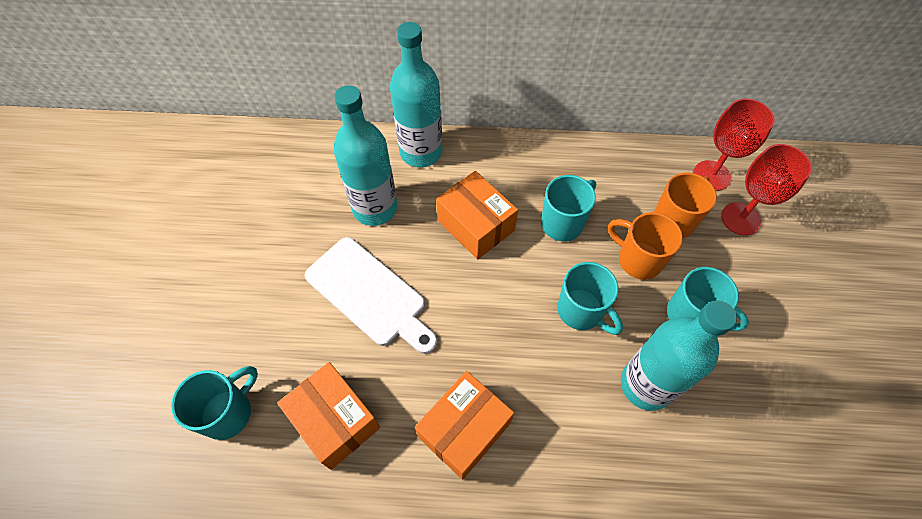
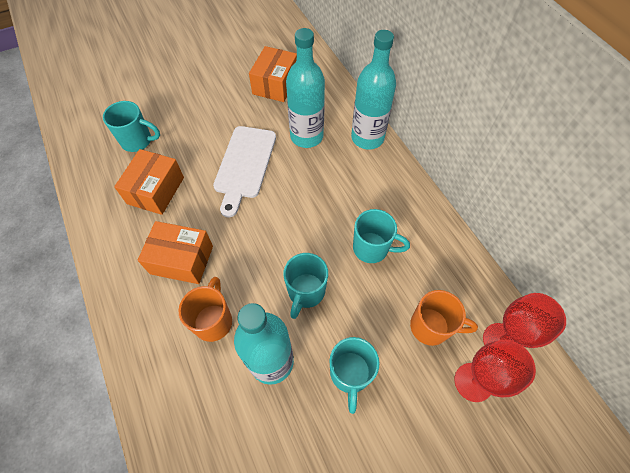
camera: 60 degrees right, 0 degrees up
(475, 225) = (332, 196): orange box -> orange box (275, 84)
(638, 260) = (375, 314): orange mug -> orange mug (213, 321)

